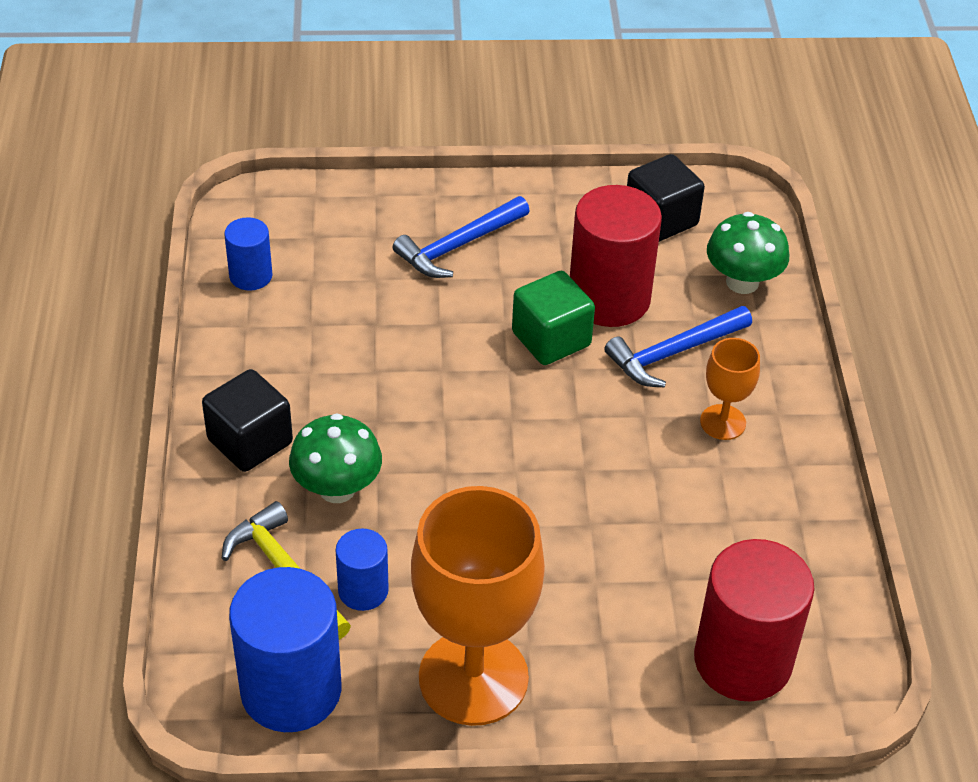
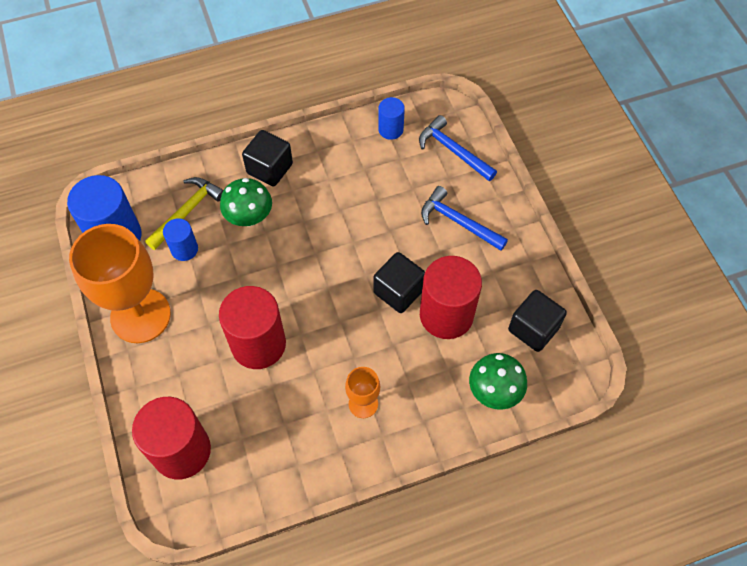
camera: 75 degrees right, 15 degrees up
(551, 339) = (398, 291): green cube -> black cube
(584, 525) = (258, 344): none -> red cylinder
(673, 353) = (412, 362): blue hammer -> blue hammer (453, 150)

